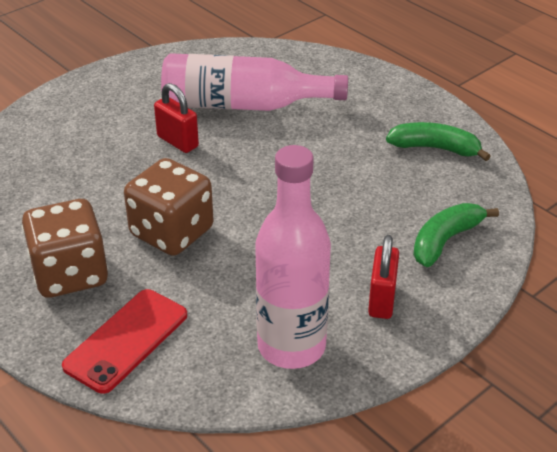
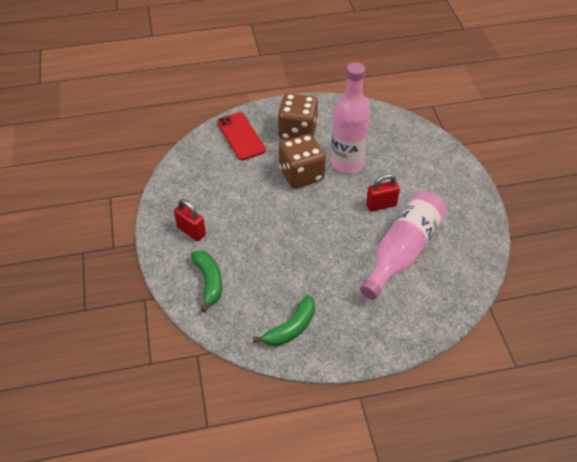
camera: 120 degrees right, 10 degrees up
(291, 346) = (192, 185): pink bottle -> pink bottle (347, 162)

